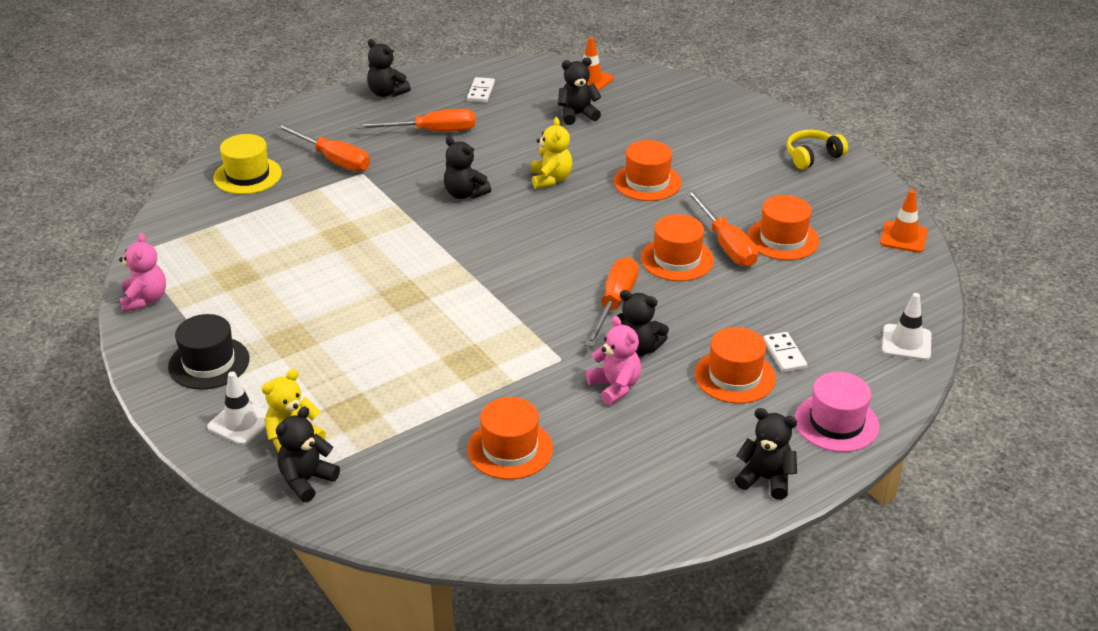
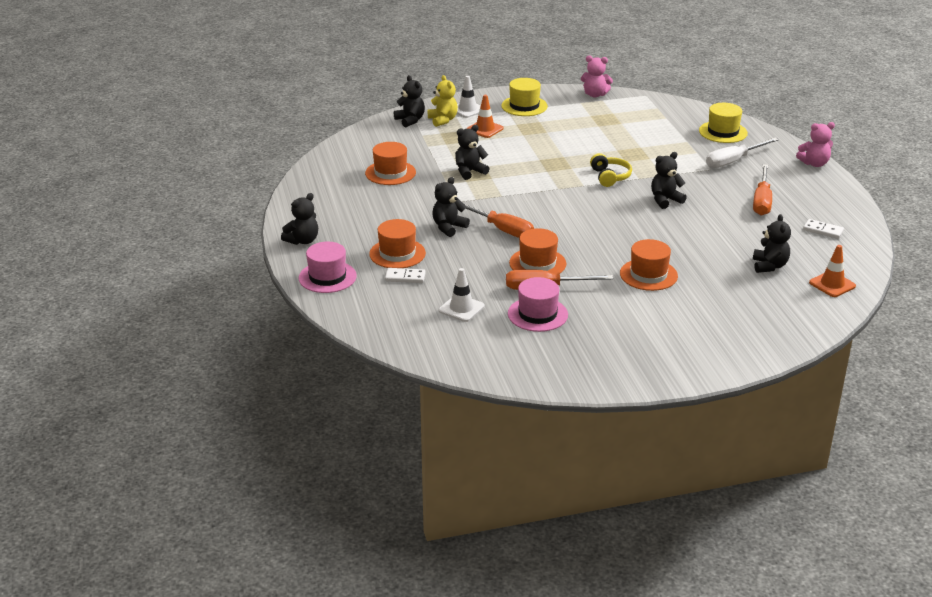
camera: 110 degrees right, 5 degrees down
(209, 363) = (524, 106): black hat -> yellow hat
(333, 159) = (733, 161): orange screwdriver -> white screwdriver
(387, 93) = (831, 192): black teddy bear -> black teddy bear (469, 172)
(551, 179) = (670, 236): yellow teddy bear -> none
(615, 387) = (418, 212): pink teddy bear -> pink teddy bear (814, 163)
(783, 239) = (537, 314): orange hat -> pink hat
(812, 156) = (654, 365): yellow headphones -> yellow headphones (610, 177)
(903, 237) = (507, 372): orange traffic cone -> orange traffic cone (485, 129)
(906, 343) = (381, 329): white traffic cone -> white traffic cone (461, 308)

